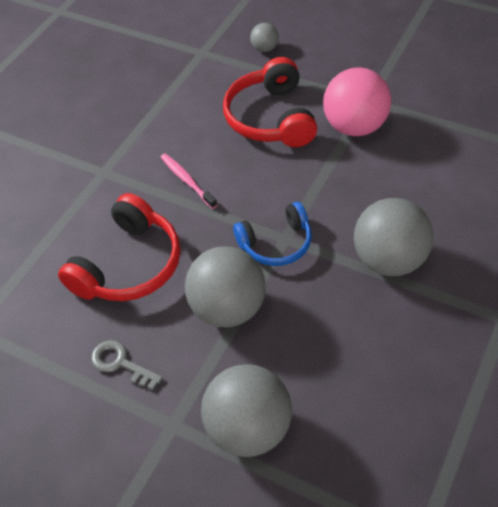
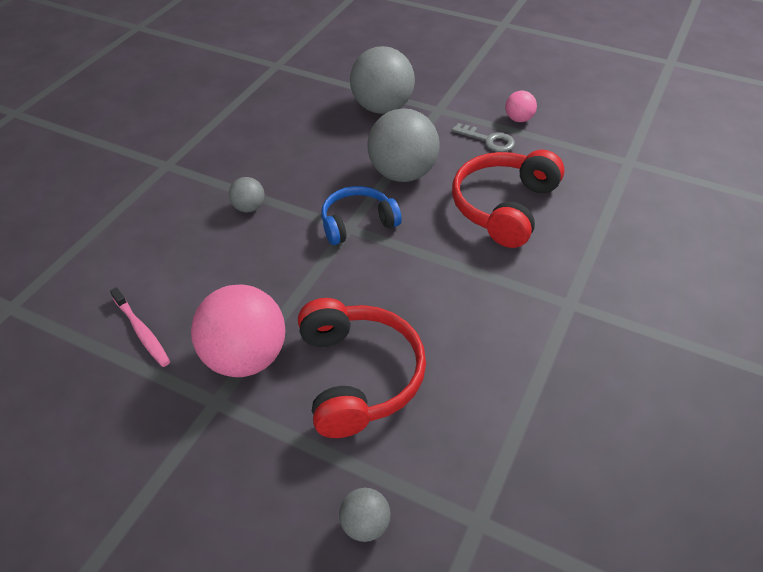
camera: 175 degrees right, 5 degrees down
(72, 404) = (518, 119): none -> pink ball
(187, 180) = (461, 290): pink toothbrush -> pink toothbrush (142, 332)
(389, 260) = (249, 207): grey ball -> grey ball, size x0.48

